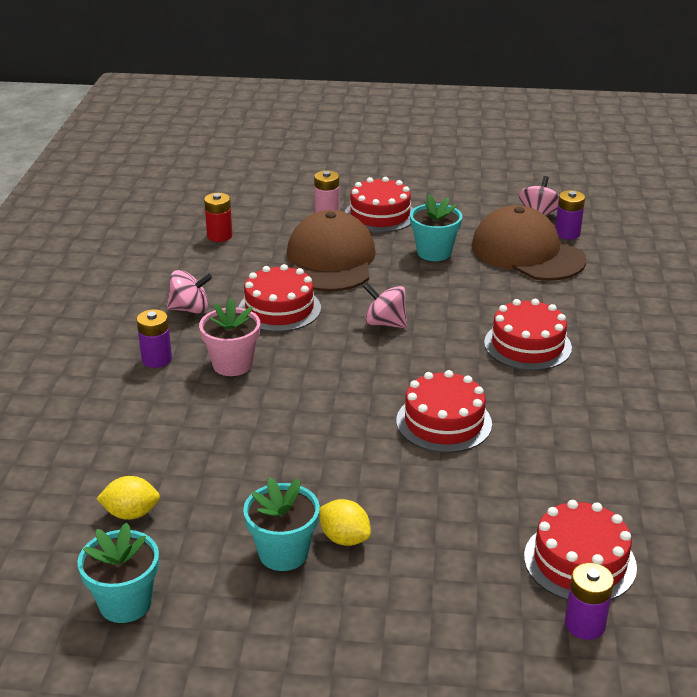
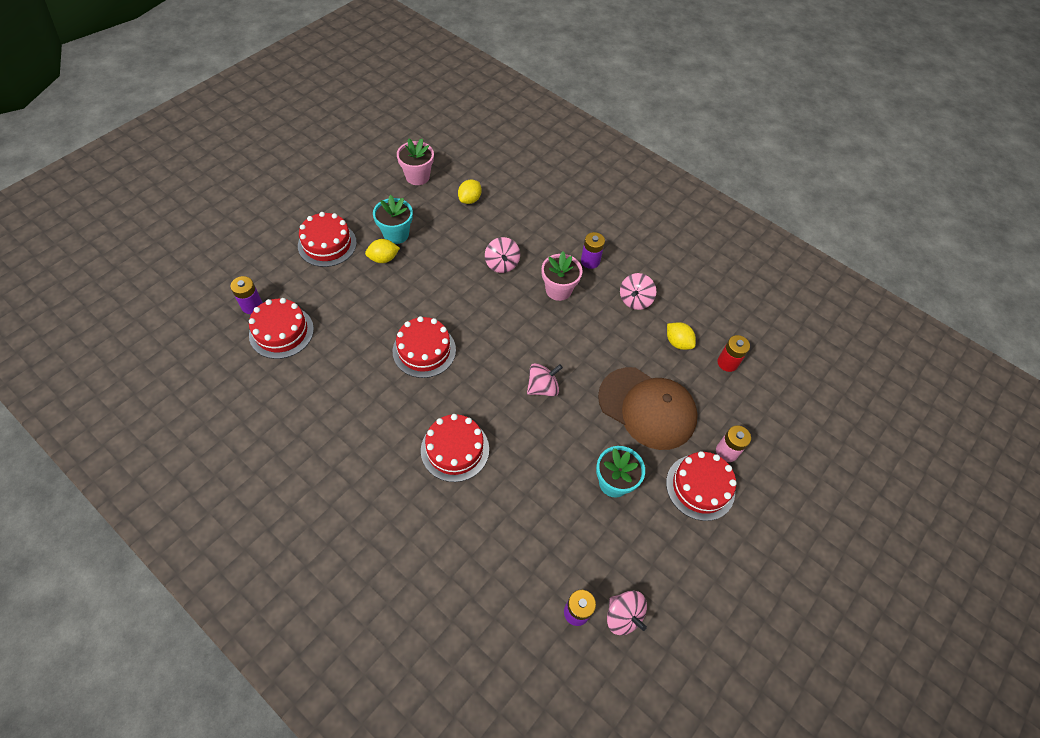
camera: 120 degrees right, 25 degrees up
(125, 603) = (417, 176): turquoise flower pot -> pink flower pot
(224, 267) = (677, 342): none -> yellow lemon
(236, 424) = (502, 264): none -> pink spinning top
(279, 309) = (602, 343): red cake -> red cake (327, 244)
(527, 253) = (568, 550): brown cap -> none

